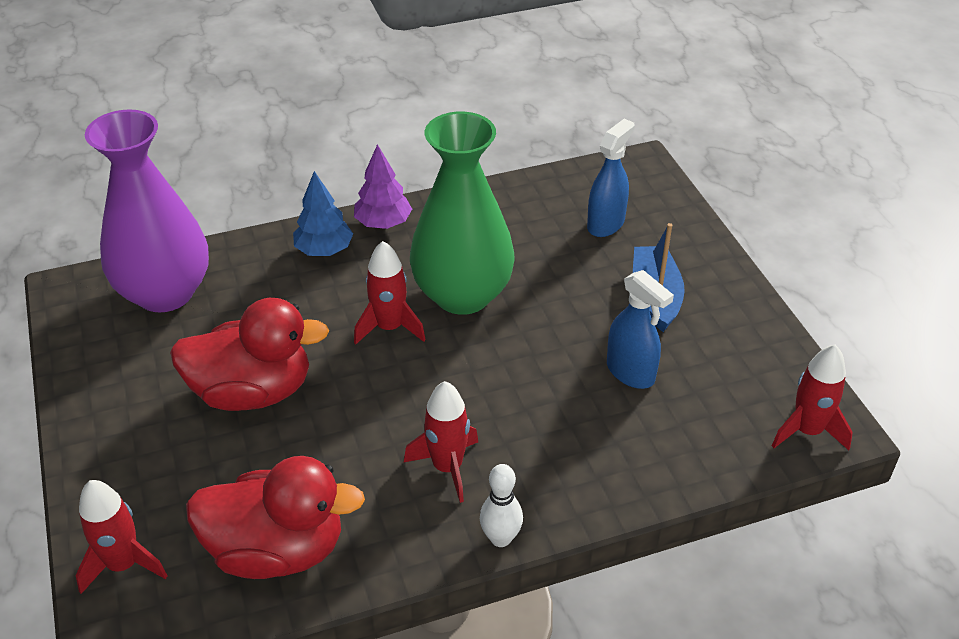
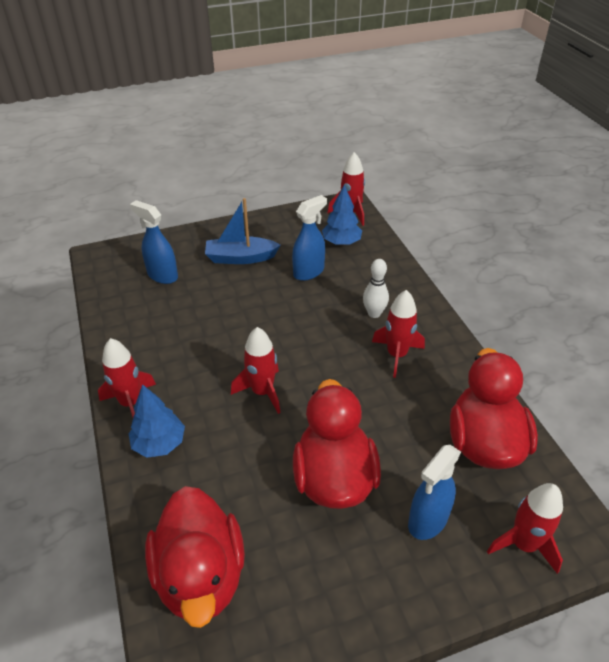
camera: 90 degrees left, 0 degrees up
(165, 292) = (201, 576): purple vase -> red duck
(178, 473) = (427, 520): none -> blue spray bottle
(383, 223) = (131, 403): purple tree -> red rocket
(462, 295) = (229, 350): green vase -> none
(500, 538) = (447, 330): white bowling pin -> white bowling pin (374, 313)
(714, 414) = (341, 242): none -> blue tree

